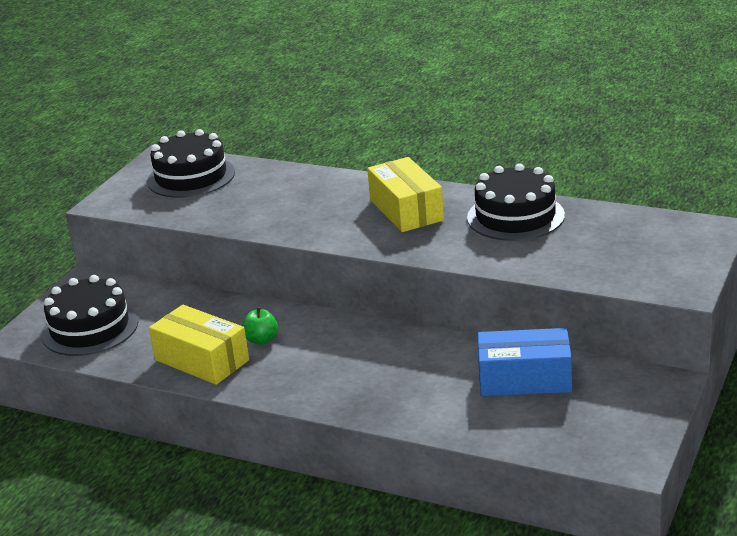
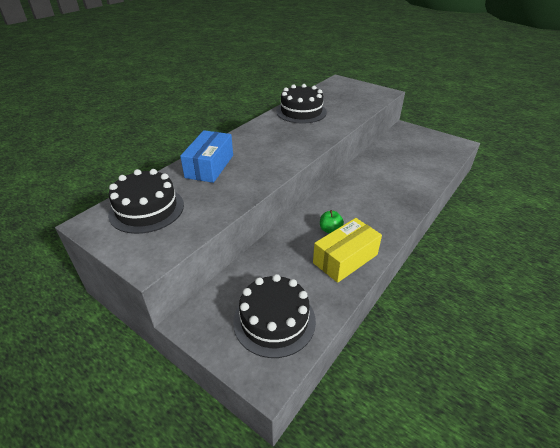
camera: 80 degrees left, 10 degrees up
(406, 210) = (272, 136): yellow box -> none
(524, 379) = (395, 155): blue box -> blue box (209, 166)

